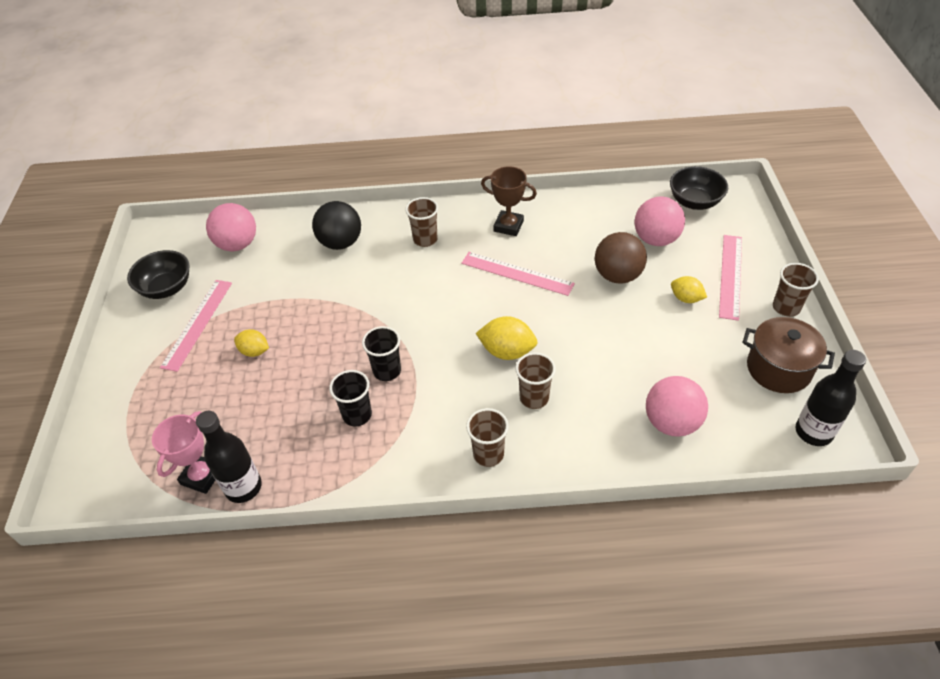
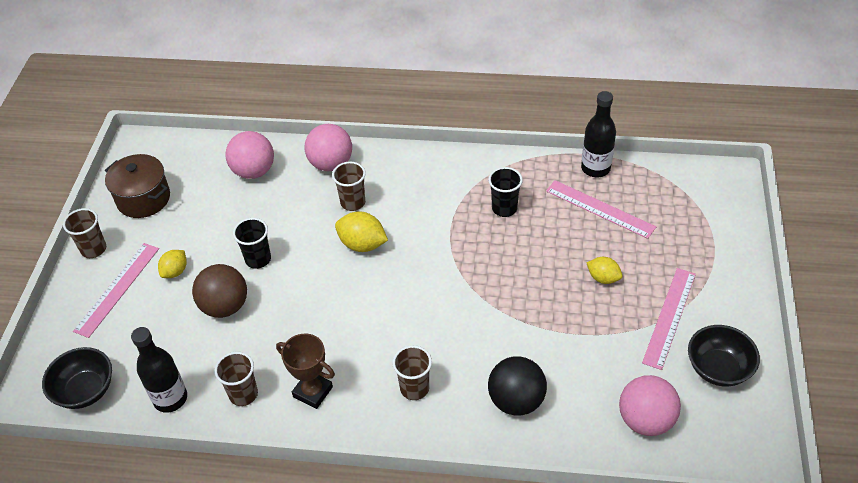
camera: 170 degrees left, 0 degrees up
(202, 476) = (631, 180): pink trophy -> none
(387, 371) = (475, 242): black cup -> black cup (258, 259)
(488, 454) = (402, 167): brown cup -> brown cup (243, 394)
(517, 273) = (325, 325): pink ruler -> pink ruler (600, 209)
(656, 239) = (161, 345): pink ball -> pink ball (331, 164)
(686, 298) = (175, 271): yellow lemon -> yellow lemon turned 75 degrees clockwise
(813, 432) = (155, 152): black bottle -> black bottle (170, 398)

